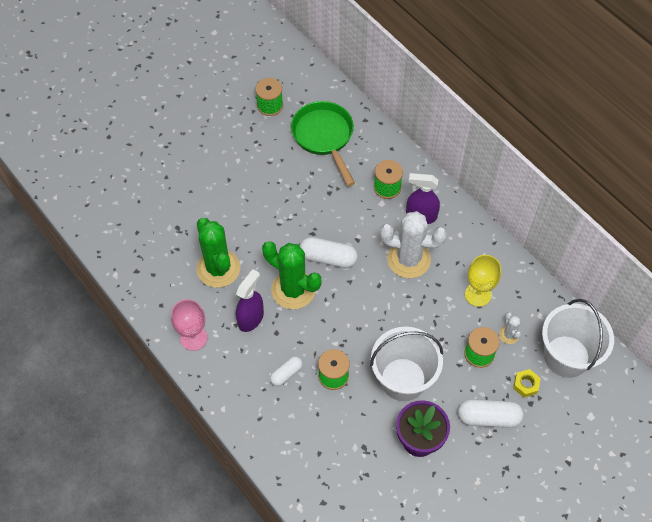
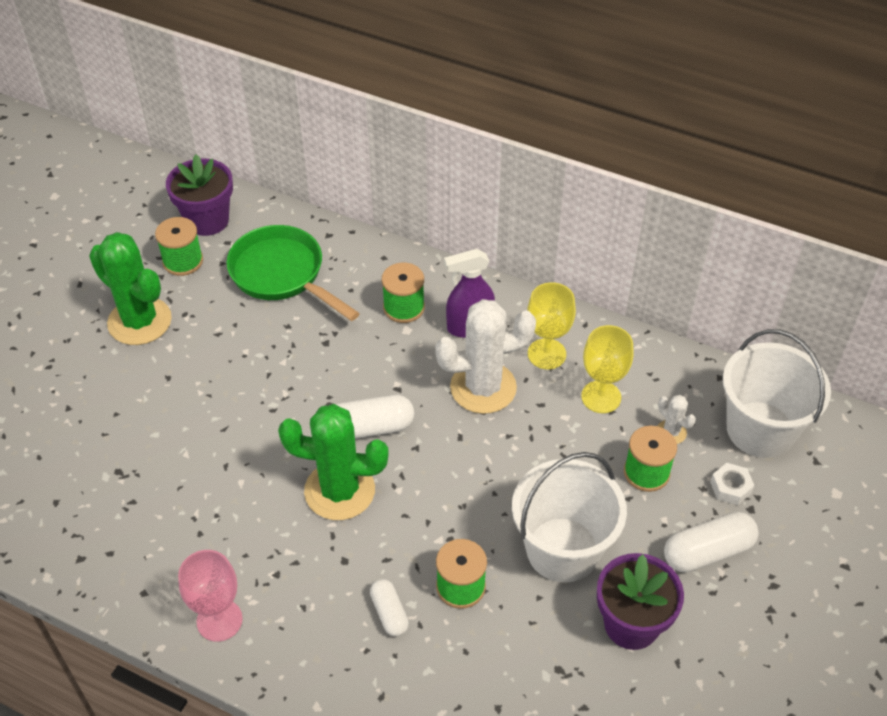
camera: 25 degrees left, 10 degrees down
(218, 268) = (211, 505): green cactus -> green cactus (139, 321)
(251, 318) = (295, 555): purple spray bottle -> none
(286, 374) = (389, 613): white capsule -> white capsule turned 45 degrees counterclockwise
(296, 82) = (207, 220): none -> purple flower pot
(459, 253) = (546, 354): none -> yellow goblet
(525, 385) = (730, 487): yellow nut -> white nut

